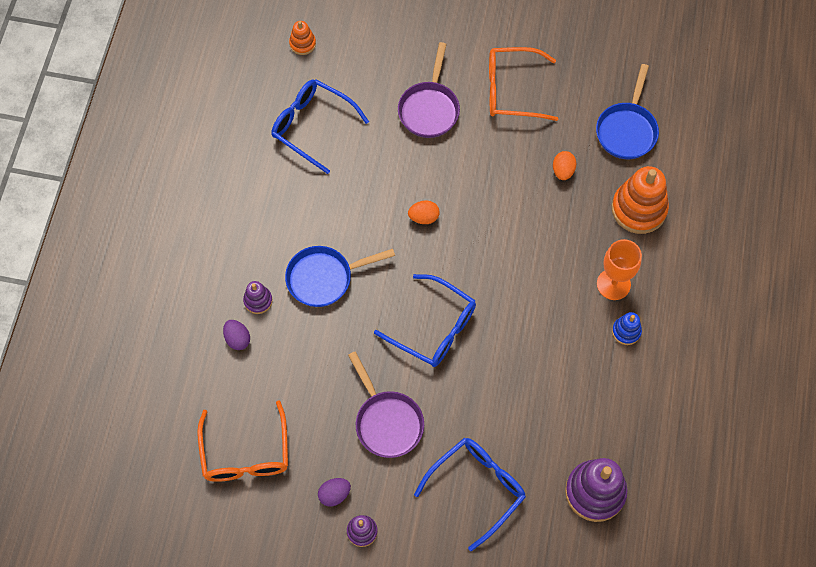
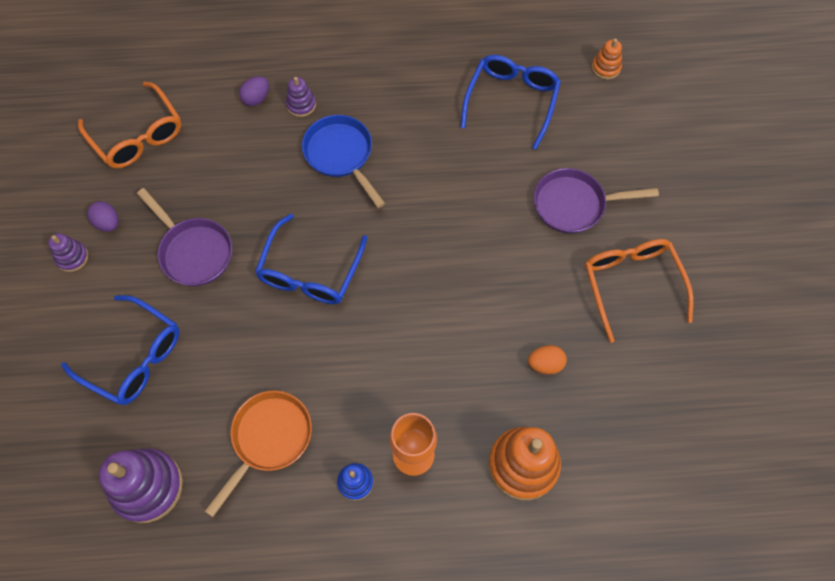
camera: 75 degrees right, 0 degrees up
(246, 454) = (138, 136): orange glasses -> orange glasses turned 105 degrees counterclockwise
(387, 422) = (194, 252): purple pan -> purple pan turned 90 degrees counterclockwise
(423, 217) = (438, 230): orange egg -> none
(576, 389) = (269, 439): none -> orange pan
(627, 130) = (628, 428): blue pan -> none

